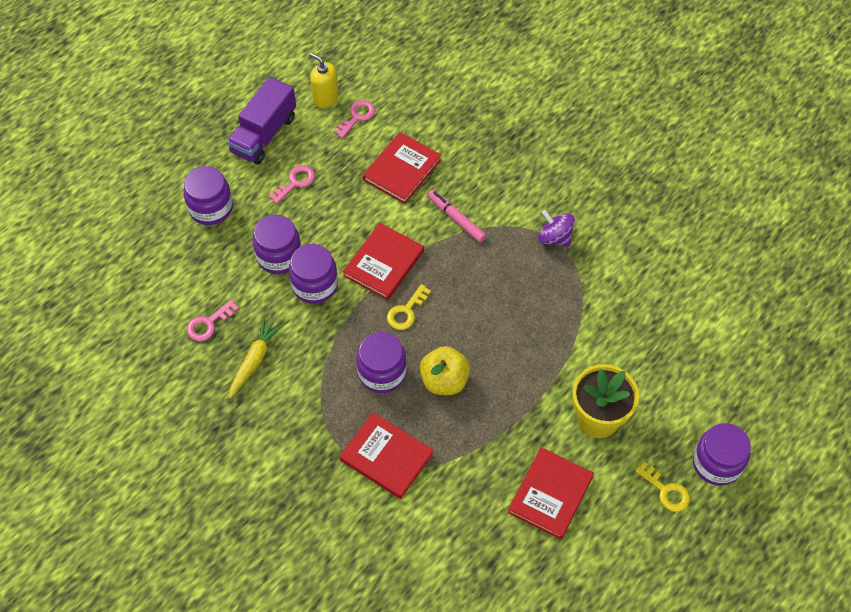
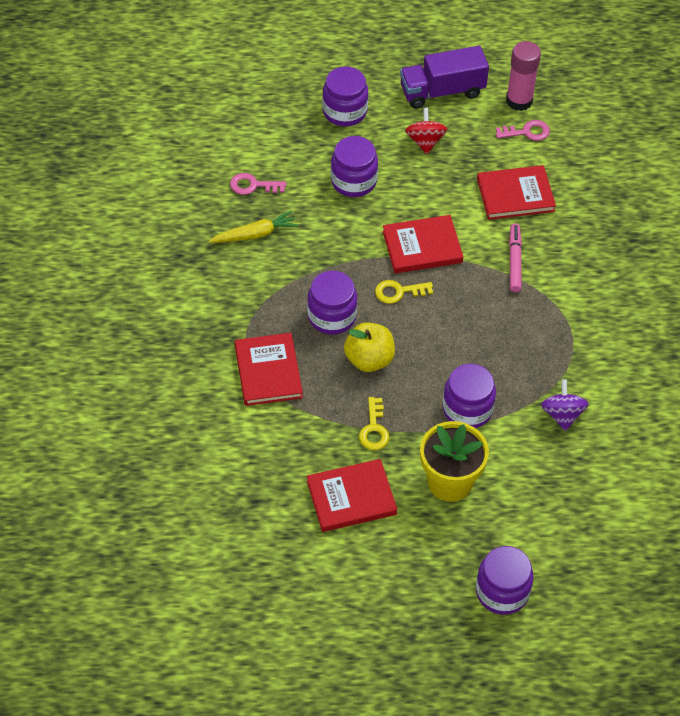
camera: 45 degrees right, 5 degrees down
(295, 182) = (425, 141): pink key -> red spinning top
(315, 285) = (355, 220): purple jar -> purple jar (467, 409)
(325, 98) = (519, 101): yellow soap dispenser -> pink glue stick
(554, 238) = (575, 336): purple spinning top -> purple spinning top (562, 414)
(666, 491) = (439, 573): yellow key -> yellow key (374, 429)

